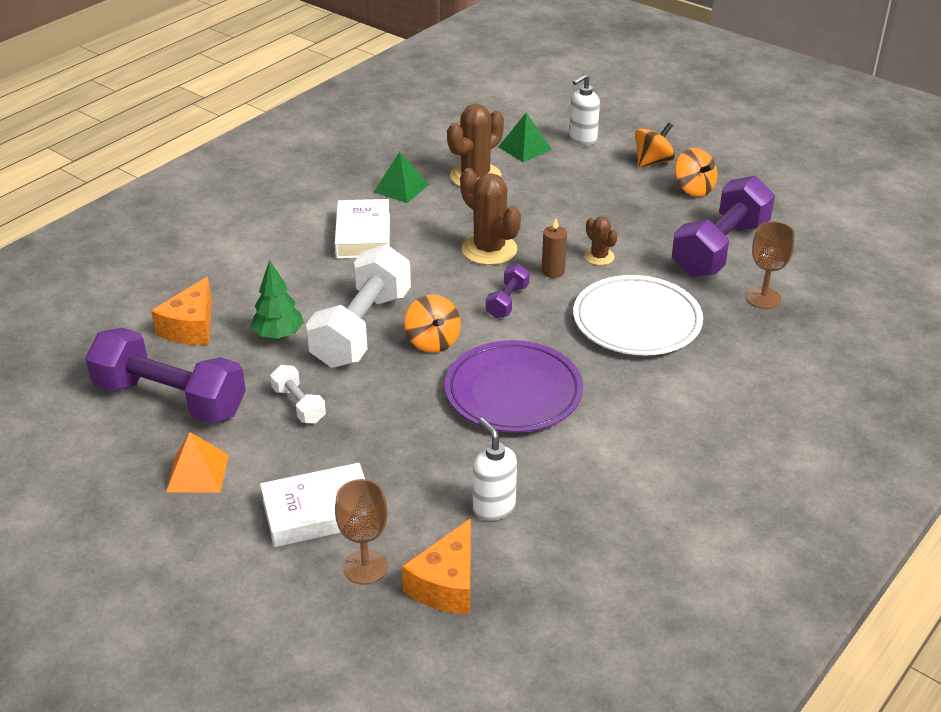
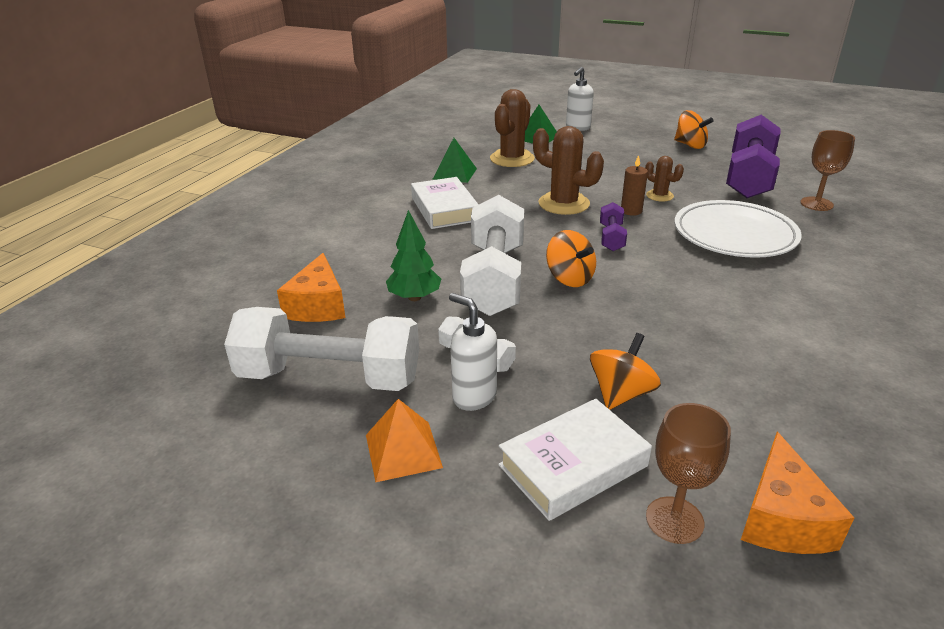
camera: 15 degrees left, 5 degrees down
(170, 399) = (329, 377): purple dumbbell -> white dumbbell
(493, 508) = (756, 419): white soap dispenser -> white soap dispenser (474, 397)
(513, 392) = (680, 307): purple plate -> none
(653, 162) = (643, 134): orange spinning top -> orange spinning top (621, 394)

